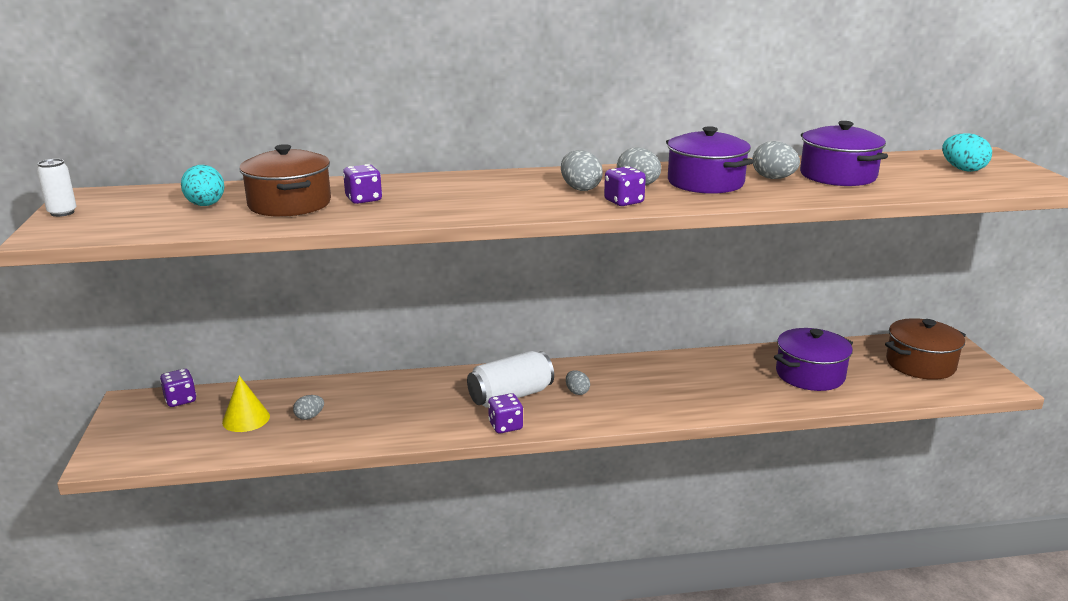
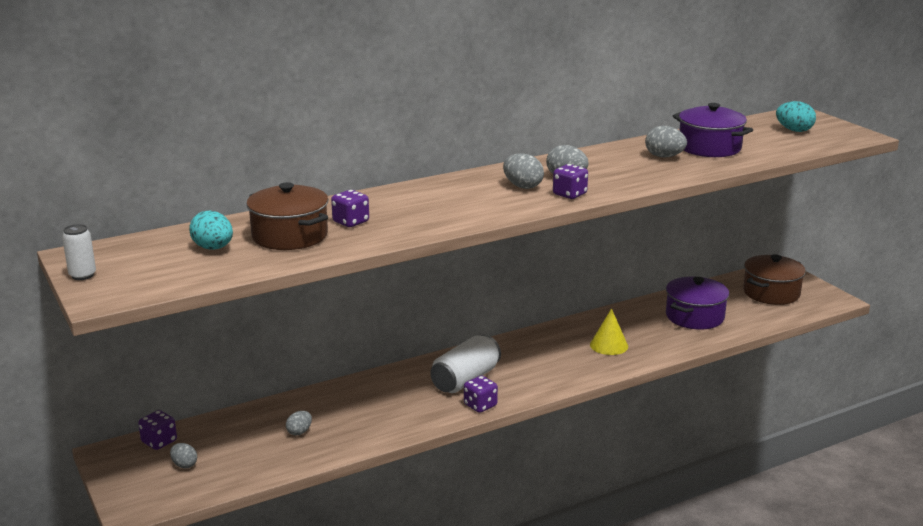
camera: 20 degrees left, 0 degrees up
(246, 419) = (241, 446): yellow cone -> yellow cone (609, 345)
(577, 392) = (519, 365): grey egg -> grey egg (184, 465)
(705, 182) = (616, 167): purple pot -> none

